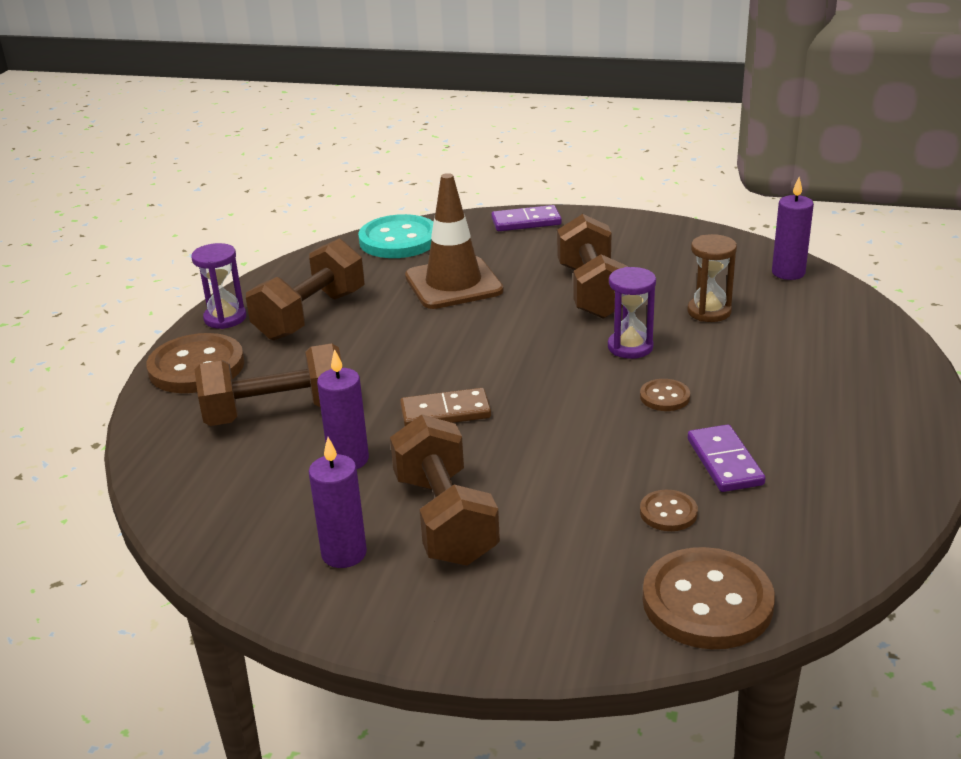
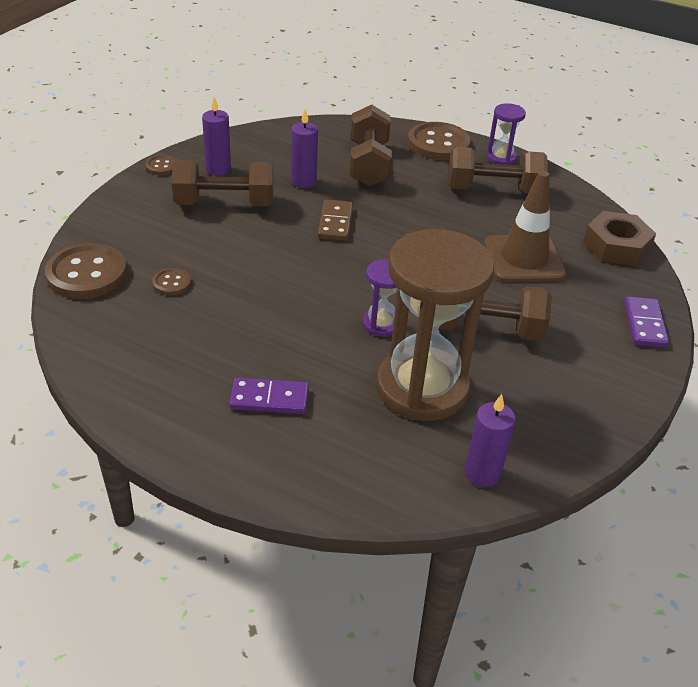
camera: 100 degrees right, 10 degrees up
(311, 315) = (493, 190): brown dumbbell -> brown dumbbell turned 45 degrees counterclockwise
(398, 240) = (616, 246): turquoise button -> brown nut
(664, 397) = (301, 320): brown button -> brown button (162, 166)
(709, 311) = (422, 388): brown hourglass -> brown hourglass, size x2.23
(724, 462) = (205, 323): purple domino -> purple domino (269, 399)

